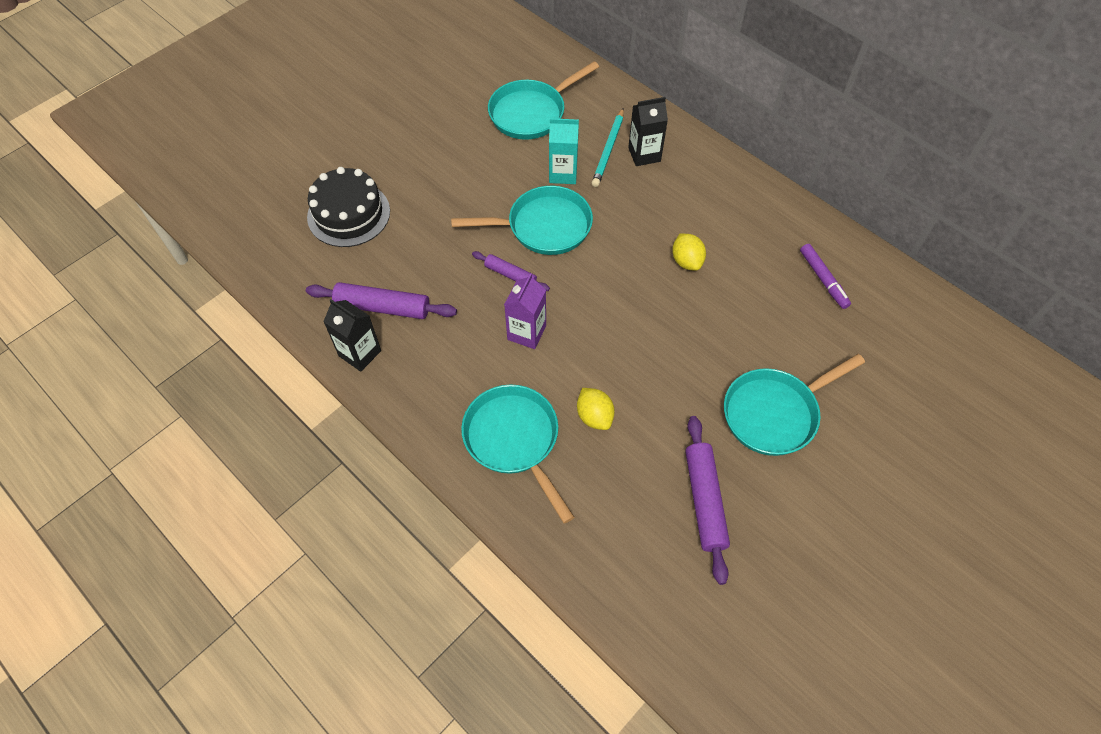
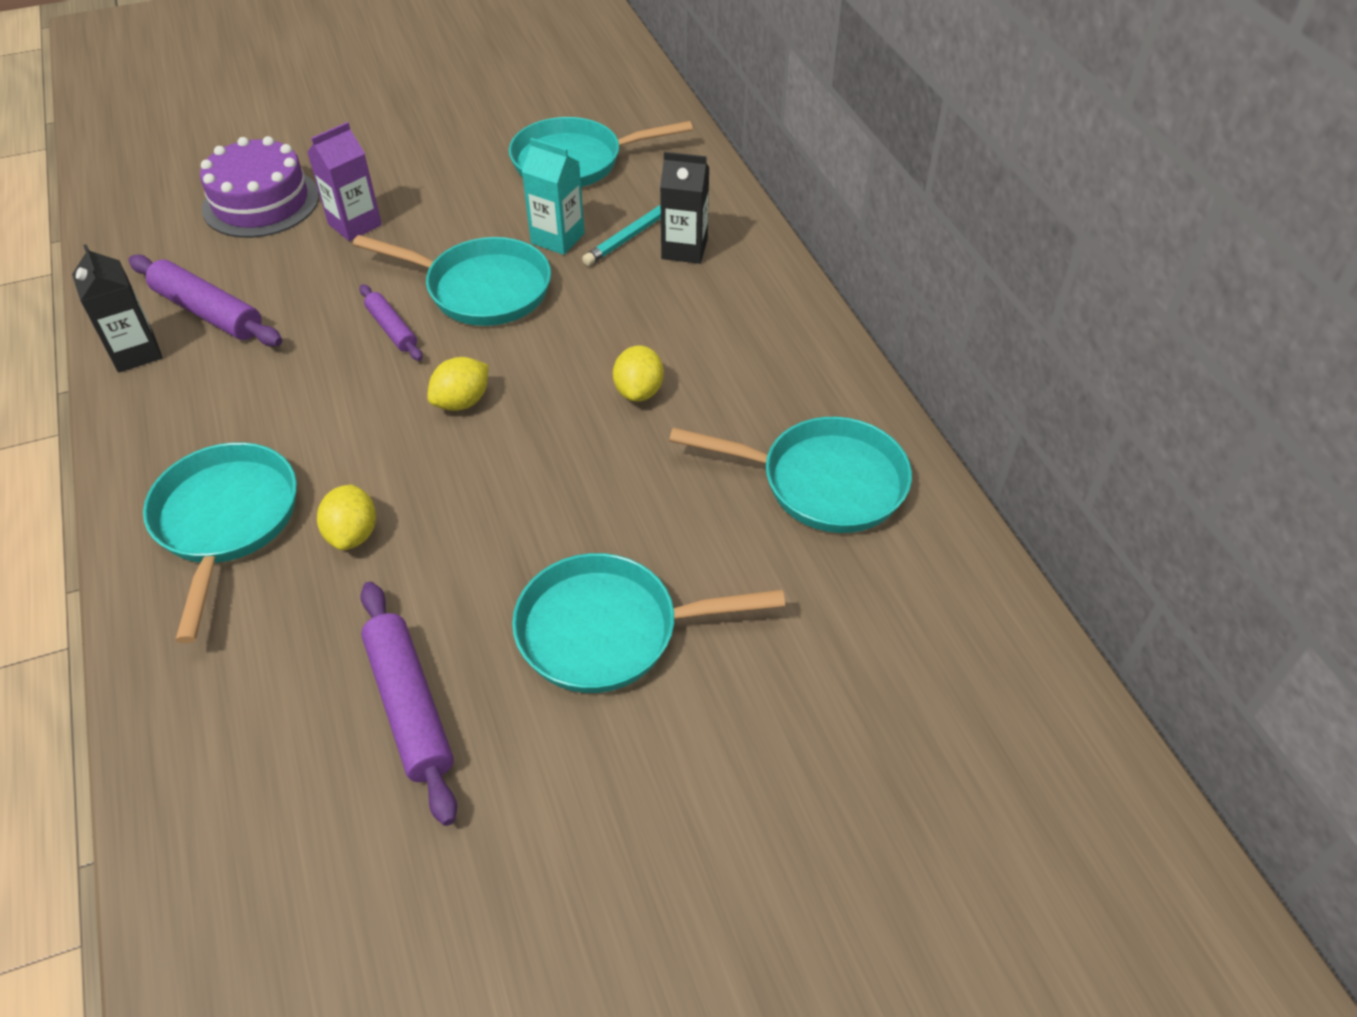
camera: 25 degrees right, 10 degrees down
(348, 214) = (261, 202): black cake -> purple cake
(526, 333) = (353, 401): purple carton -> purple carton (355, 224)
(591, 307) = (462, 402): none -> yellow lemon
(704, 501) = (409, 706): purple rolling pin -> purple rolling pin turned 45 degrees counterclockwise
(823, 279) = (823, 482): purple marker -> turquoise pan

